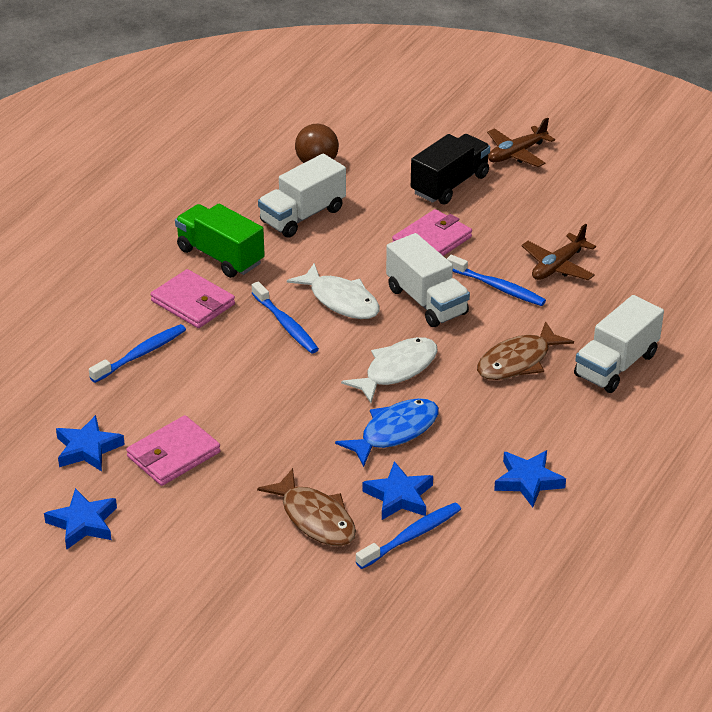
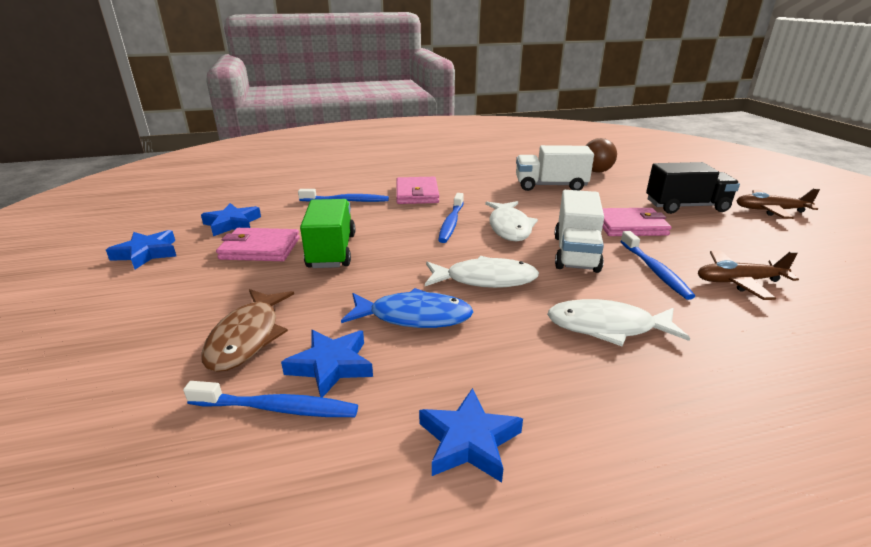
camera: 45 degrees right, 10 degrees down
(220, 256) = (469, 183): green truck -> green truck (332, 251)
(518, 361) = (607, 327): brown fish -> white fish
(616, 365) = (729, 389): white truck -> none

